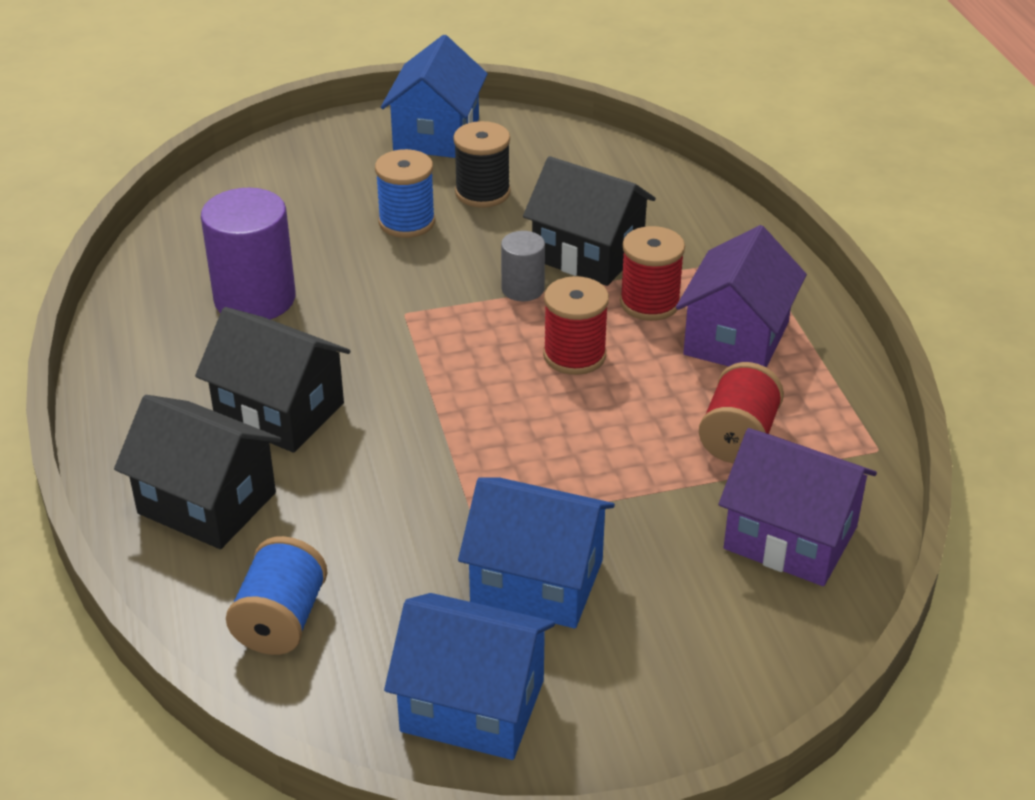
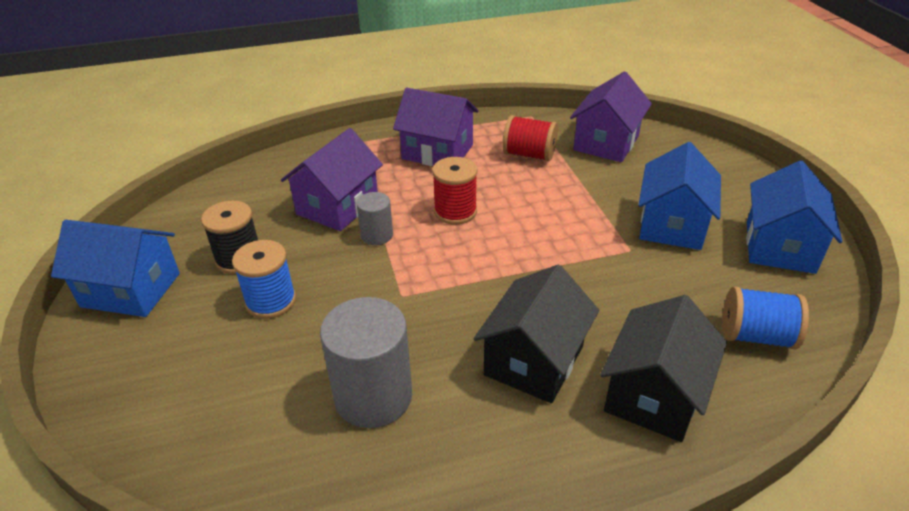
camera: 90 degrees left, 0 degrees up
(255, 299) = (373, 396): purple cylinder -> grey cylinder
(588, 254) = (337, 206): black house -> purple house
(649, 303) = (398, 181): red spool -> none

